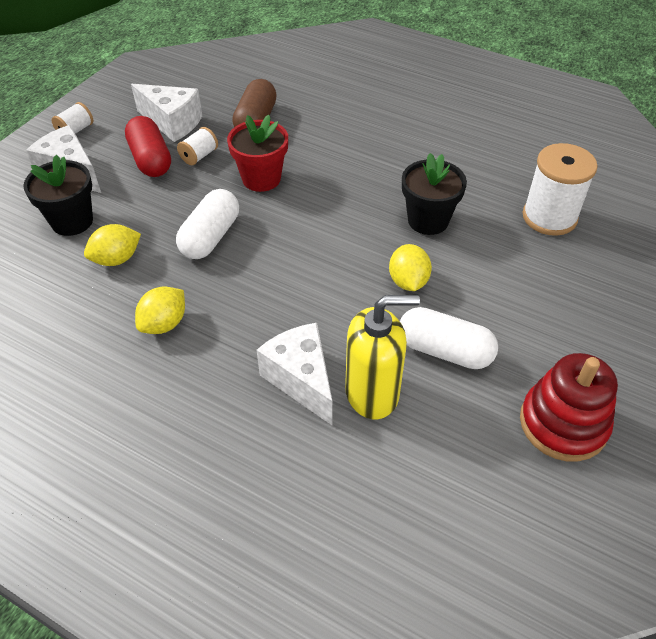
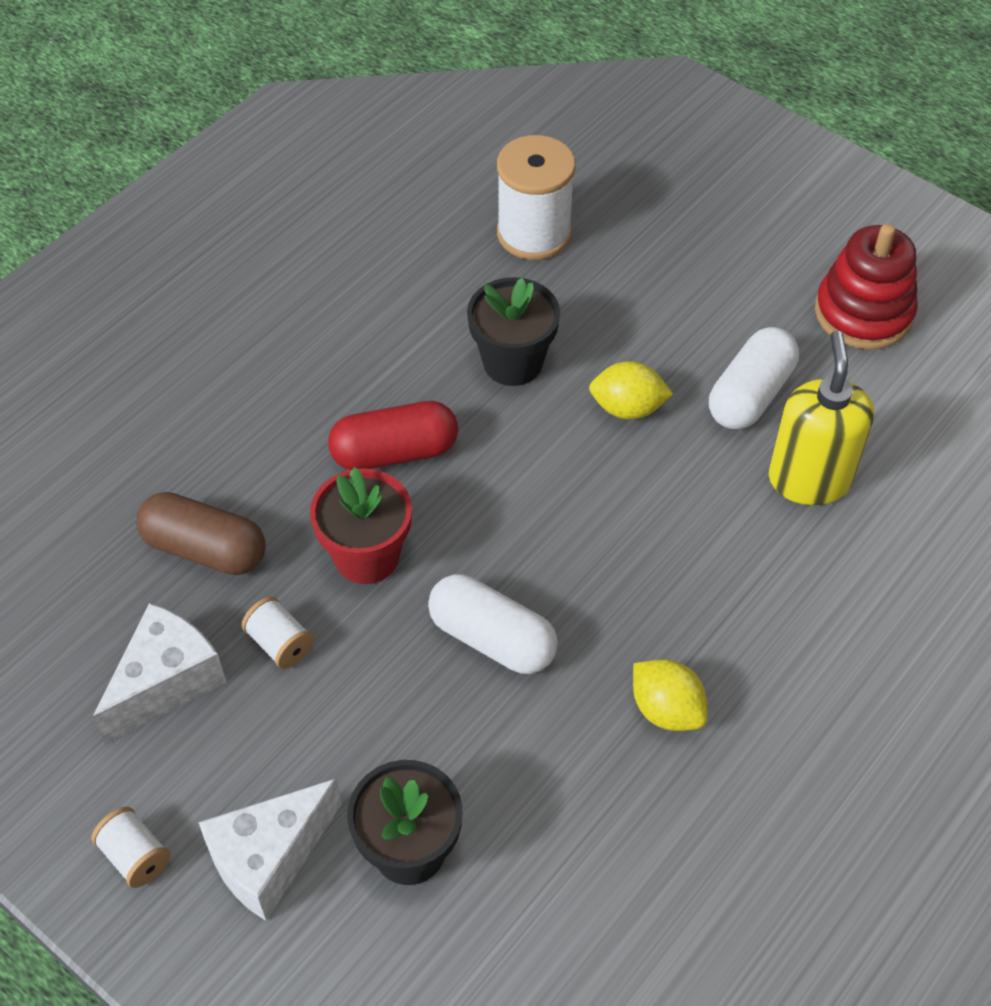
camera: 80 degrees left, 5 degrees up
(116, 259) = (518, 776): yellow lemon -> none
(151, 160) = (268, 721): red capsule -> red capsule (395, 452)
(301, 380) = (783, 551): white cheese -> none

